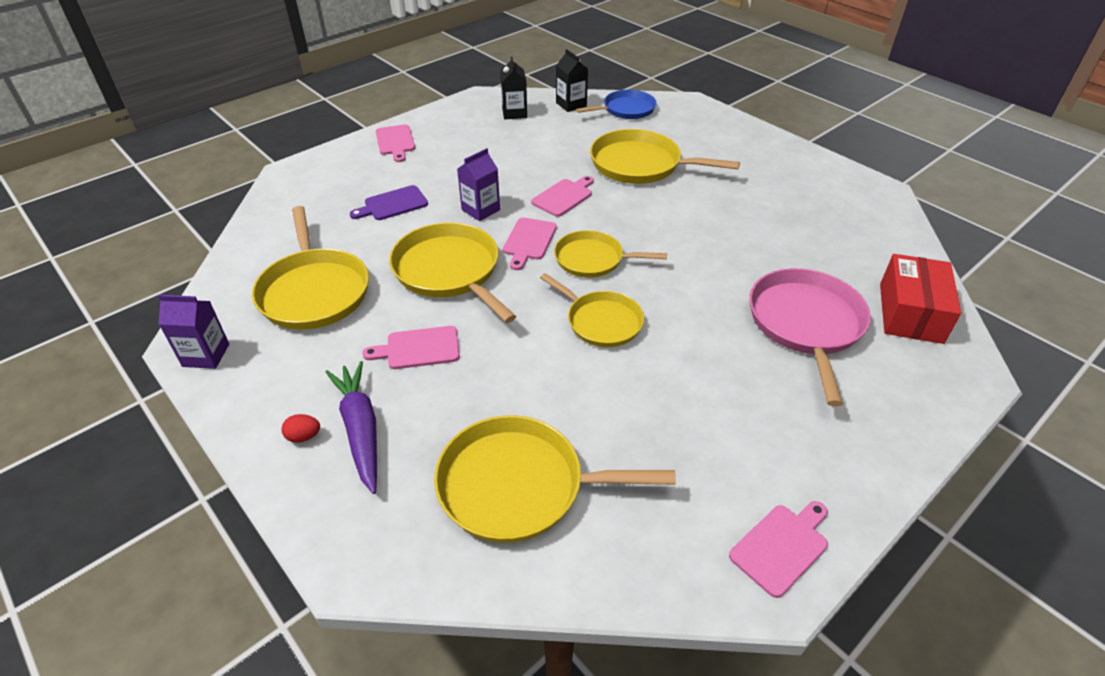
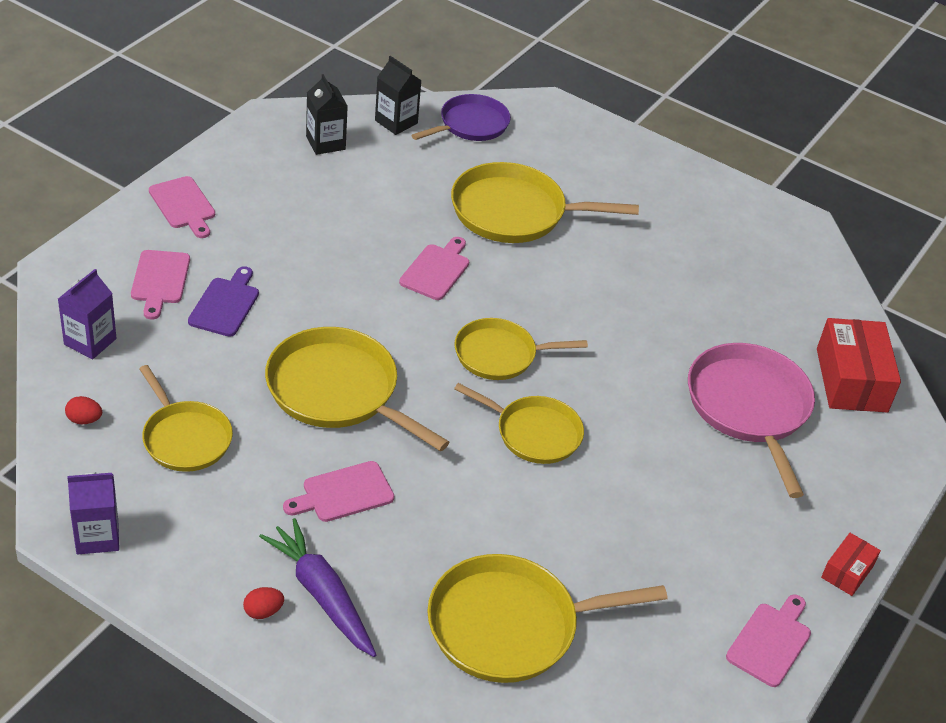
camera: 20 degrees left, 0 degrees up
(247, 270) = (84, 420): none -> red egg
(314, 291) = (185, 438): yellow pan -> yellow pan, size x0.65
(393, 204) = (225, 304): purple cutting board -> purple cutting board turned 150 degrees clockwise
(480, 210) = (341, 300): purple carton -> purple carton (90, 341)
(529, 241) = (416, 339): pink cutting board -> pink cutting board (160, 280)
(626, 109) = (471, 124): blue pan -> purple pan
(879, 487) = (847, 571): none -> red box

